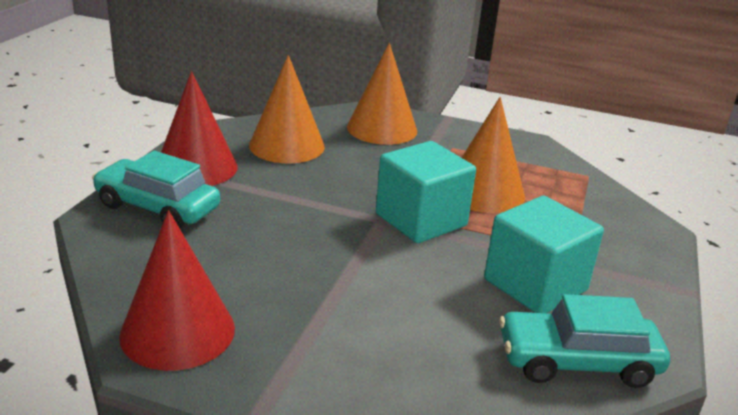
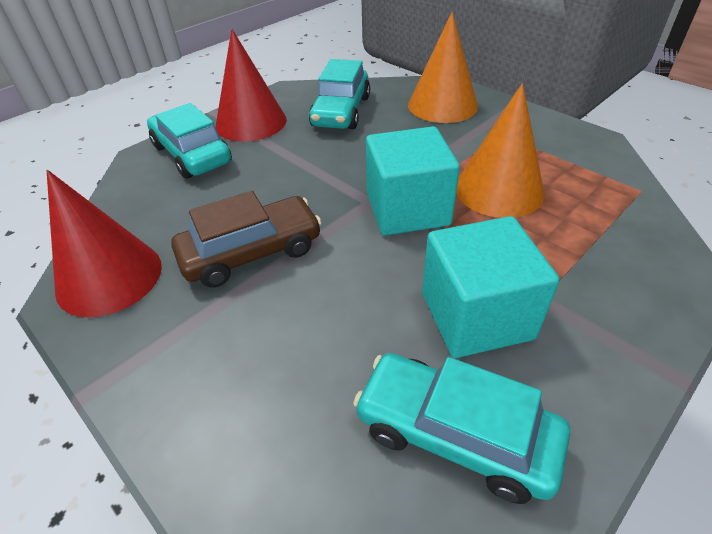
camera: 30 degrees right, 15 degrees up
(287, 146) = (341, 111): orange cone -> turquoise car
(308, 280) = (251, 252): none -> brown car

